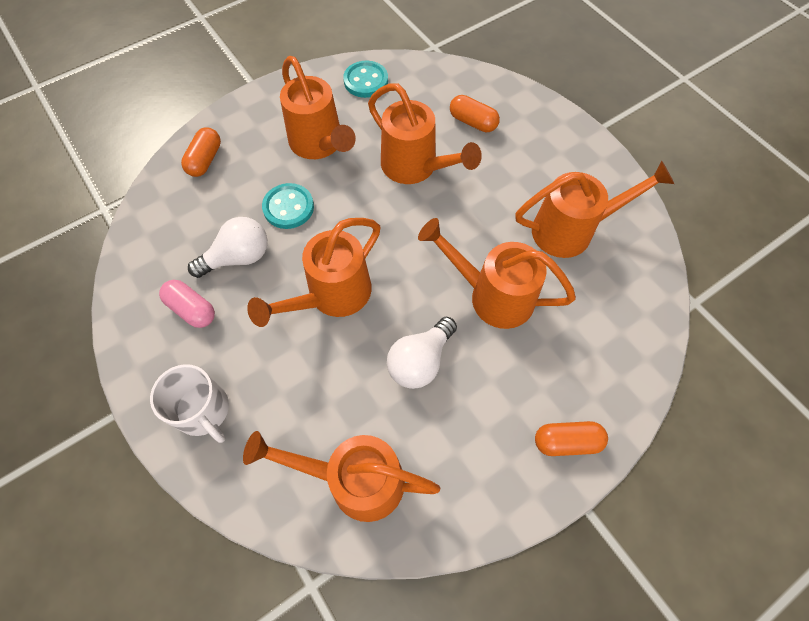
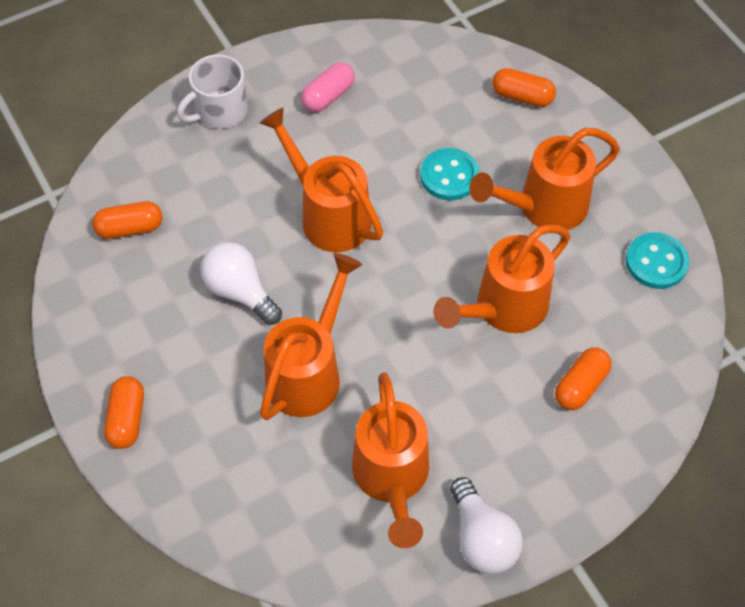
camera: 95 degrees right, 5 degrees down
(238, 257) = (386, 132): white light bulb -> white light bulb (482, 538)
(355, 480) = (130, 228): orange watering can -> orange capsule

